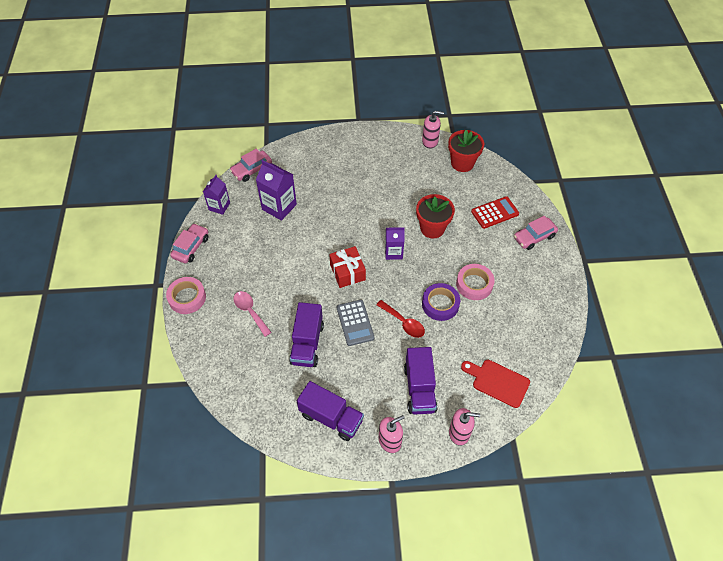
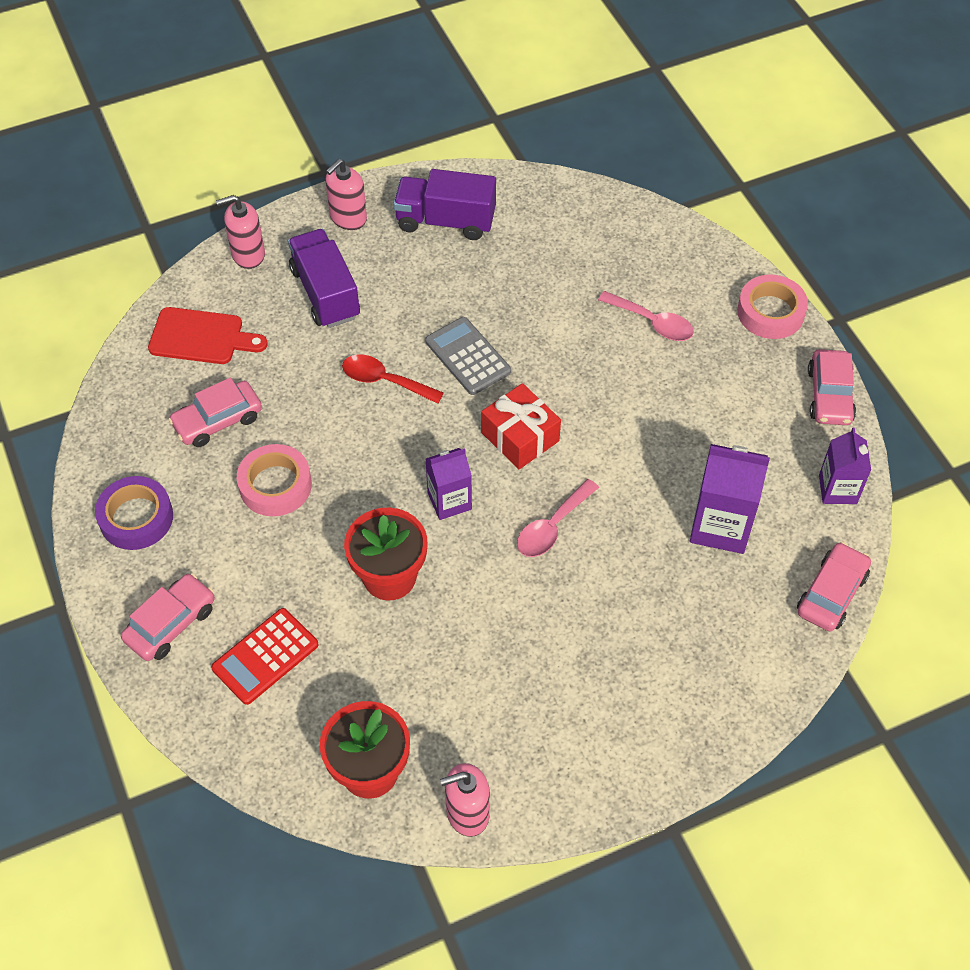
camera: 160 degrees right, 0 degrees up
(307, 343) = (531, 304): purple truck -> none
(352, 228) = (552, 526): none -> pink spoon
(440, 304) = (329, 430): purple tape -> purple tape (136, 518)
(497, 327) = (218, 421): none -> pink car

